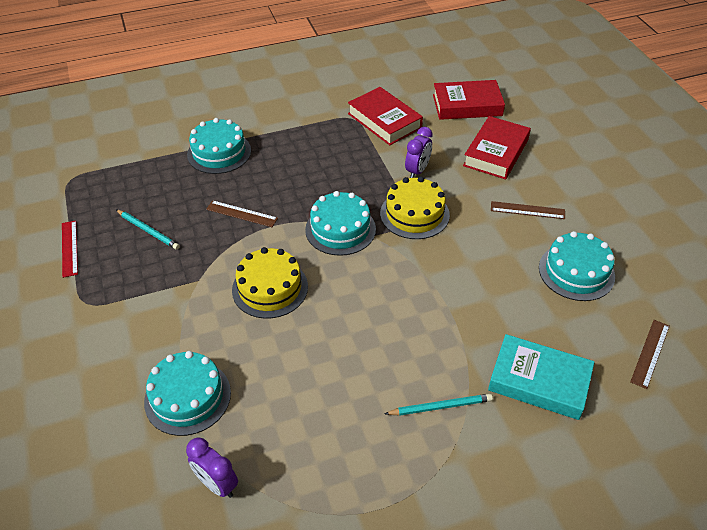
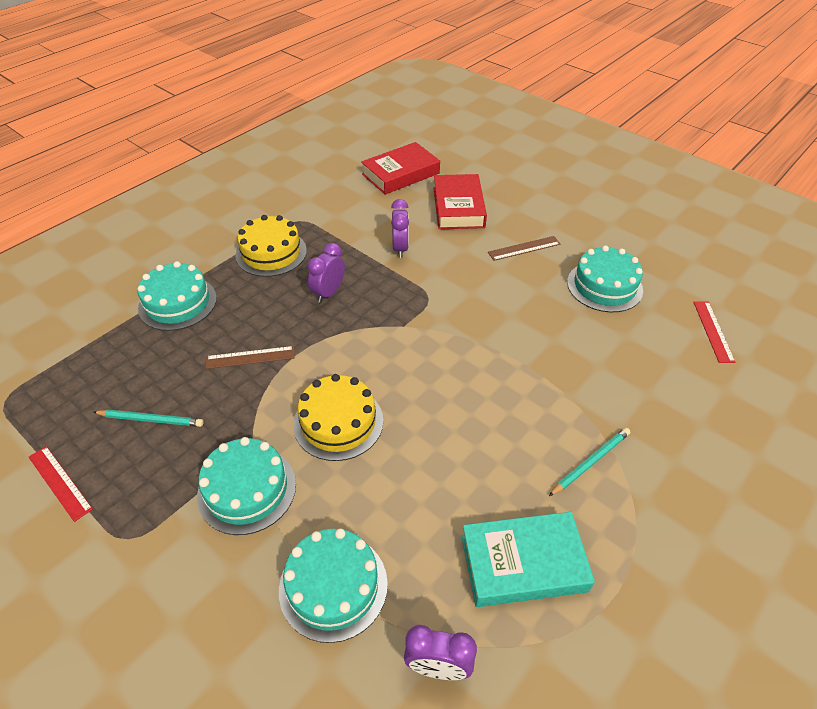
camera: 30 degrees left, 0 degrees up
(333, 186) = (328, 293): none -> purple clock
(340, 229) = (367, 332): turquoise cake -> turquoise cake (247, 489)
(384, 121) = (333, 212): red book -> none
(414, 214) = (428, 289): yellow cake -> yellow cake (271, 253)
(539, 381) = (651, 396): turquoise book -> turquoise book (523, 563)
(650, 353) = (713, 331): brown ruler -> red ruler

